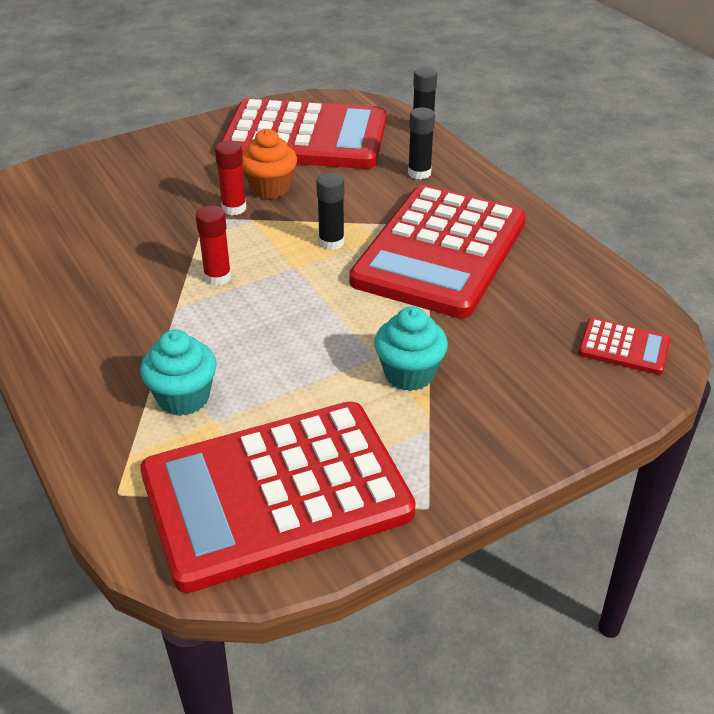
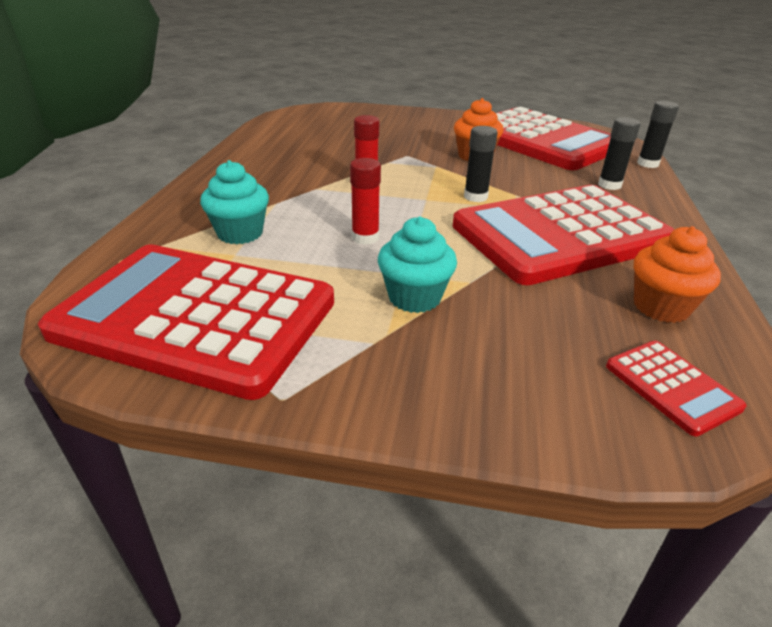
camera: 40 degrees right, 5 degrees down
(234, 208) = (433, 157): red glue stick -> red glue stick (365, 238)
(565, 286) = (661, 307): none -> orange cupcake

